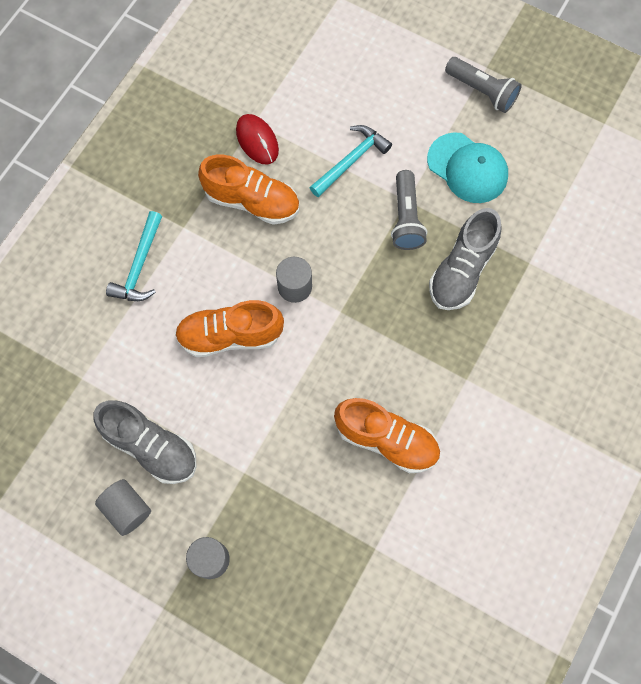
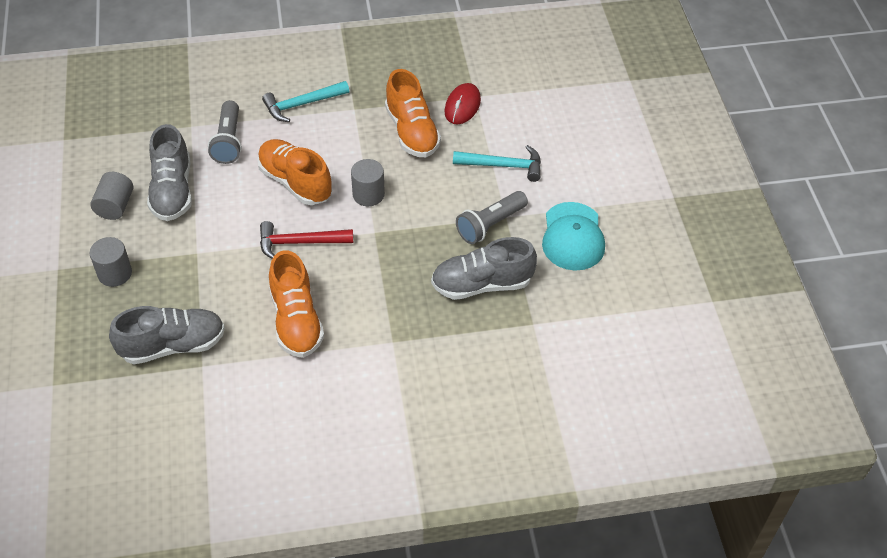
camera: 50 degrees right, 20 degrees down
(303, 379) = (299, 243): none -> red hammer
(334, 559) = (173, 345): none -> grey shoe
(482, 91) = (649, 207): grey flashlight -> grey flashlight (228, 141)

